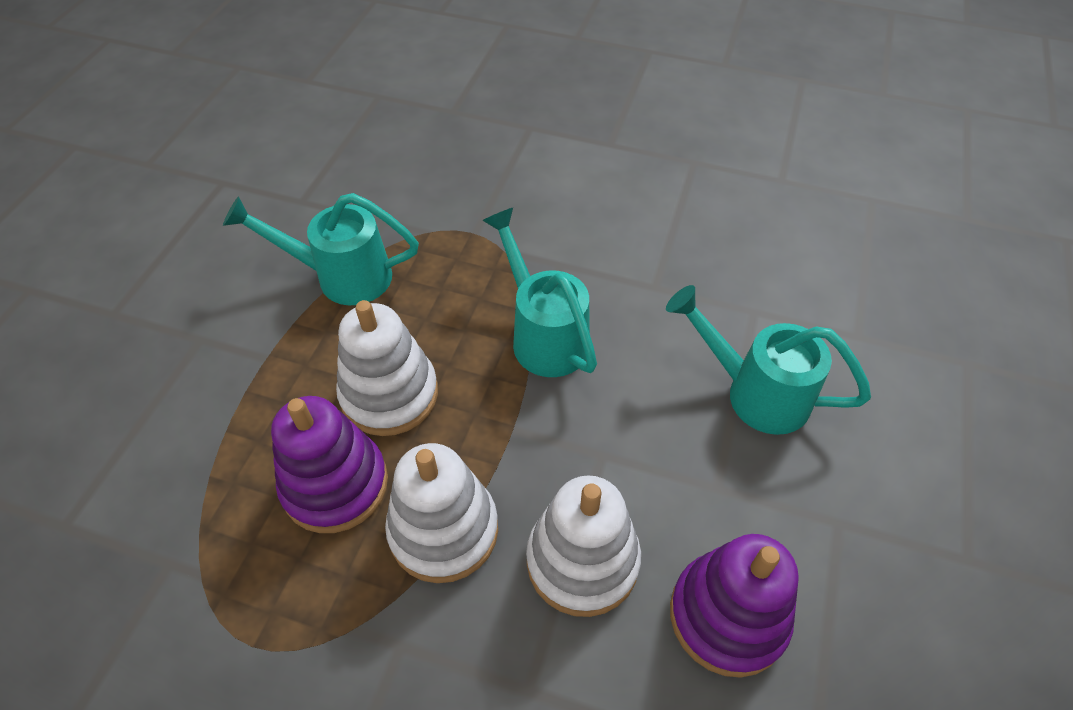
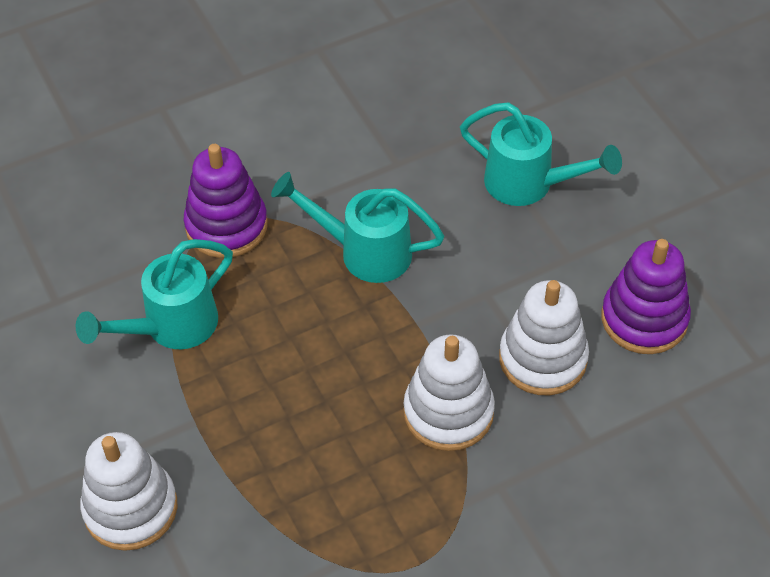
camera: 45 degrees left, 0 degrees up
(335, 484) = (351, 447): purple stacking toy -> purple stacking toy (226, 226)
(389, 394) = (313, 370): white stacking toy -> white stacking toy (130, 508)
(754, 392) = (530, 184): turquoise watering can -> turquoise watering can turned 135 degrees counterclockwise

